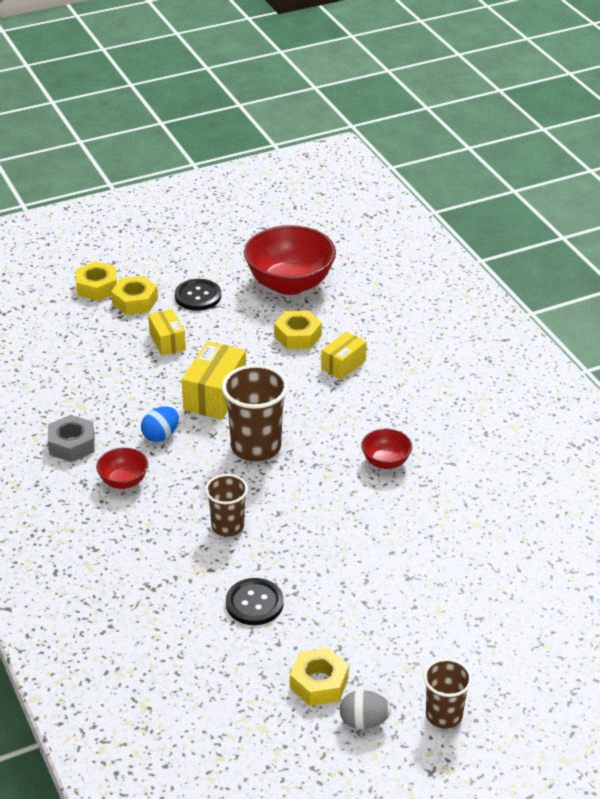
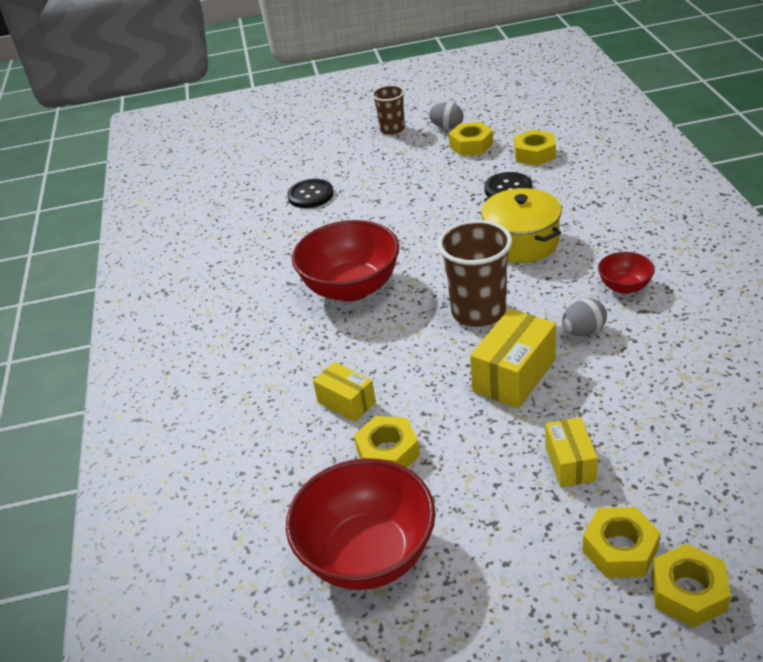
camera: 160 degrees left, 0 degrees up
(72, 444) = (688, 329): grey nut -> none
(161, 435) = (583, 332): blue egg -> grey egg
(198, 296) = (517, 547): black button -> black button (310, 195)
(227, 526) = (521, 242): brown cup -> yellow pot
(230, 668) = (534, 154): none -> yellow nut
(343, 365) = (346, 402): yellow box -> yellow box turned 75 degrees clockwise
(385, 462) = (351, 288): red bowl -> red bowl, size x2.05

